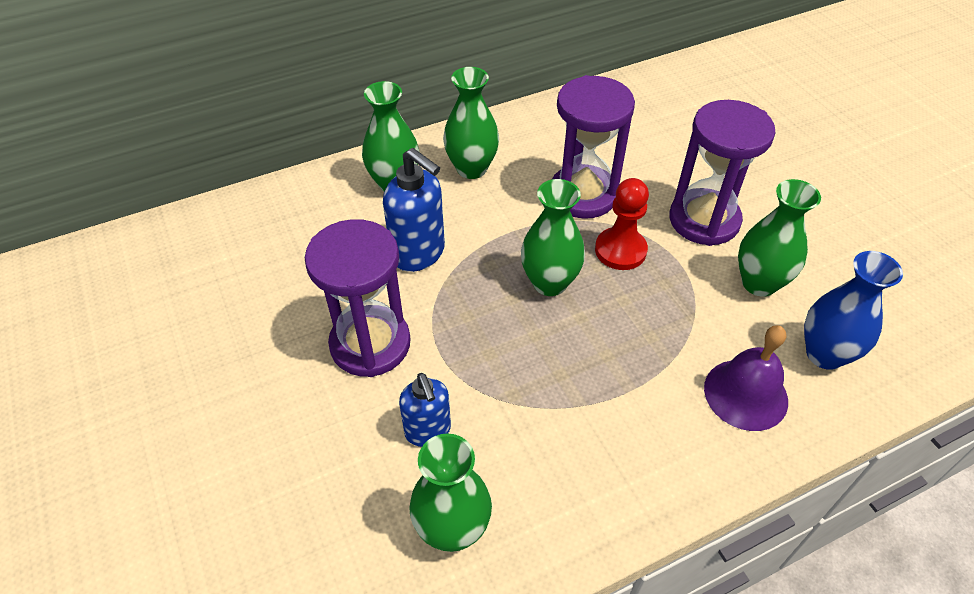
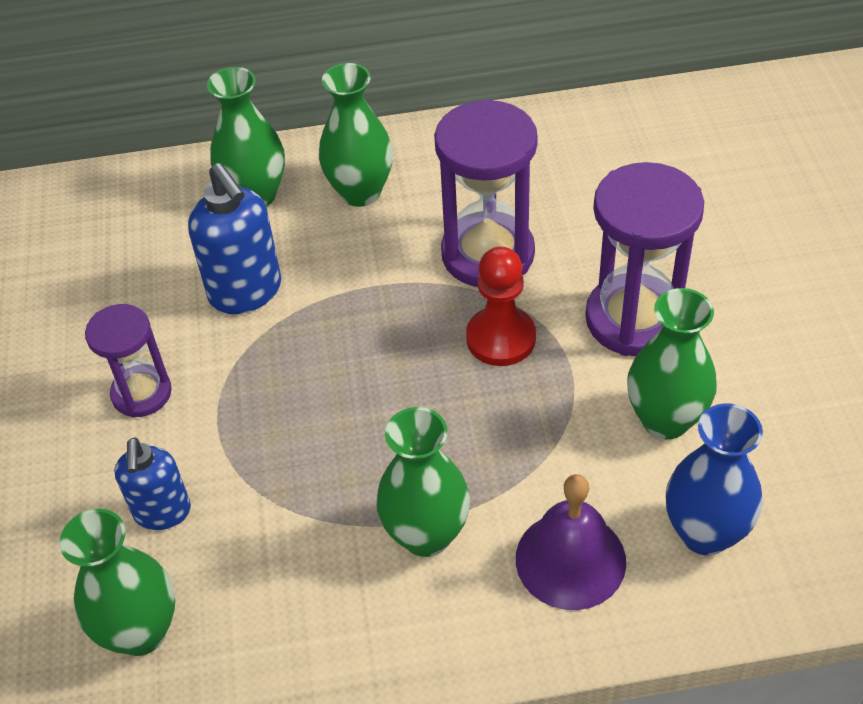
camera: 20 degrees right, 0 degrees up
(370, 344) = (141, 393): purple hourglass -> purple hourglass, size x0.60
(549, 283) = (389, 362): green vase -> green vase (426, 535)

